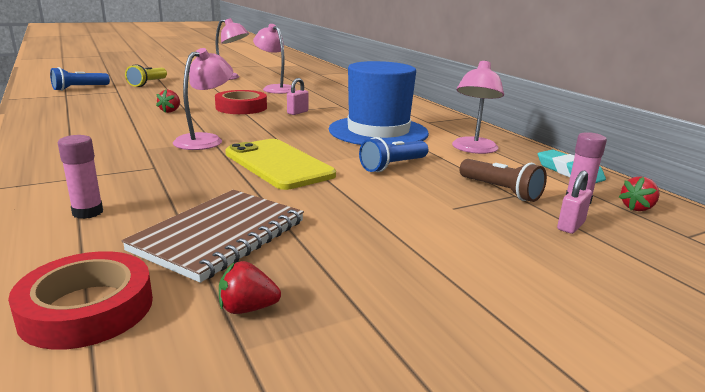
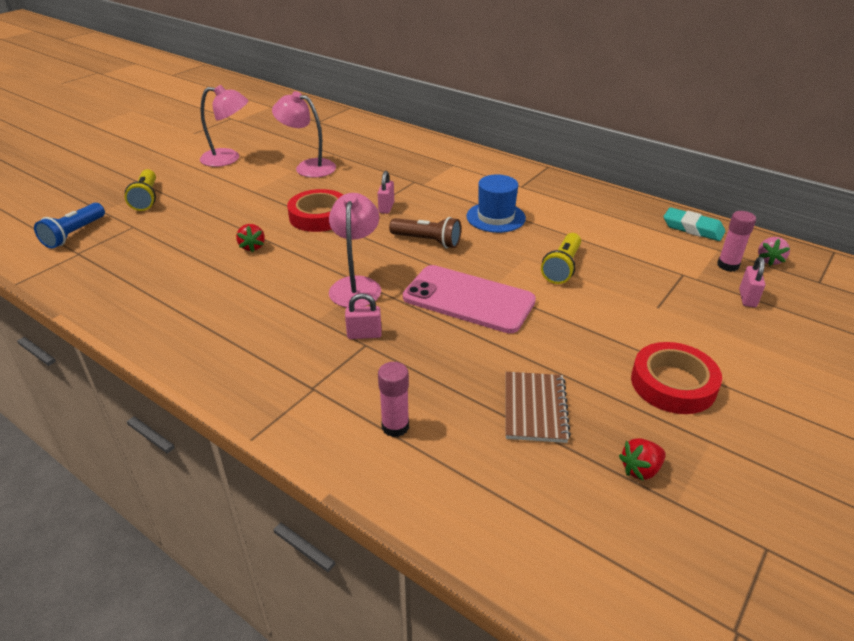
camera: 25 degrees left, 15 degrees up
(87, 308) = (541, 519): red tape -> red tape (673, 384)
(163, 162) = (364, 335): none -> pink padlock
(219, 236) = (534, 408): brown notebook -> brown notebook, size x0.66
(278, 164) = (468, 299): yellow phone -> pink phone
(378, 131) = (495, 217): blue hat -> blue hat, size x0.57
(393, 166) = (562, 267): blue flashlight -> yellow flashlight
(473, 149) = (599, 220): pink lamp -> none
(501, 191) = (669, 272): brown flashlight -> brown flashlight (427, 241)
(637, 208) = (769, 260): red strawberry -> pink strawberry

